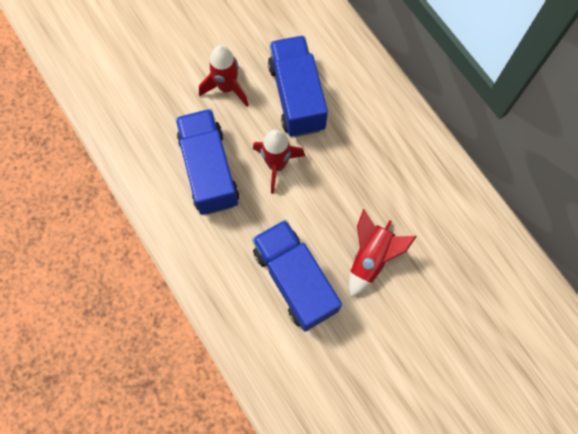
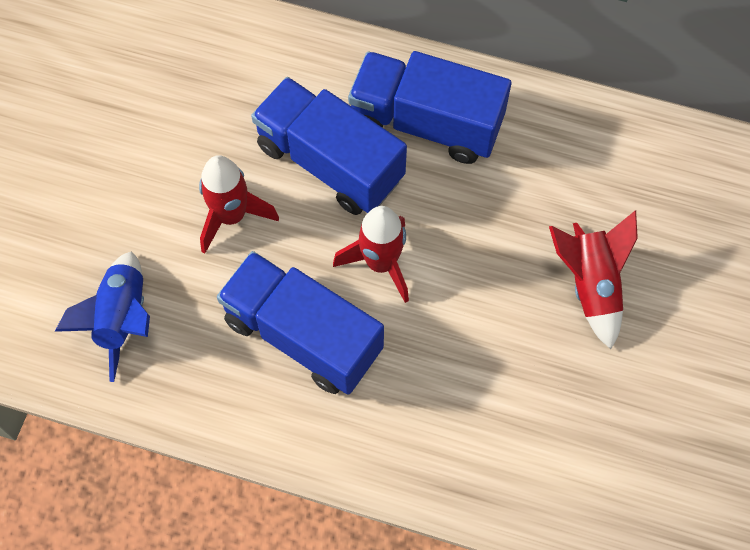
camera: 40 degrees left, 5 degrees down
(136, 98) = (122, 319): none -> blue rocket
(295, 280) = (528, 383): blue truck -> blue truck (426, 122)

